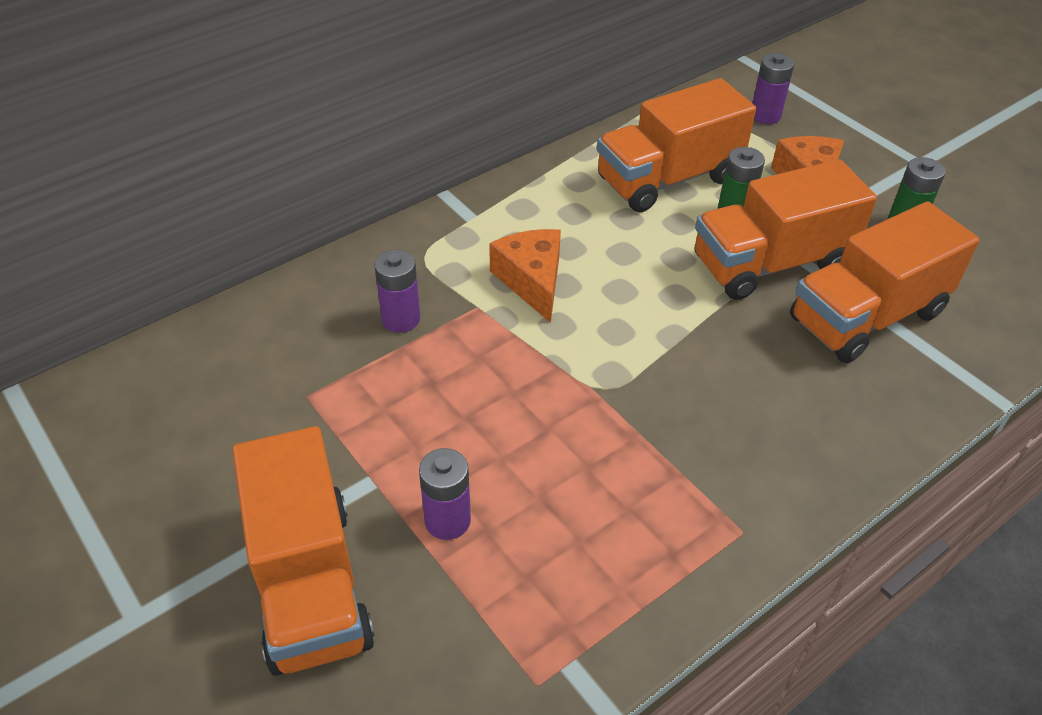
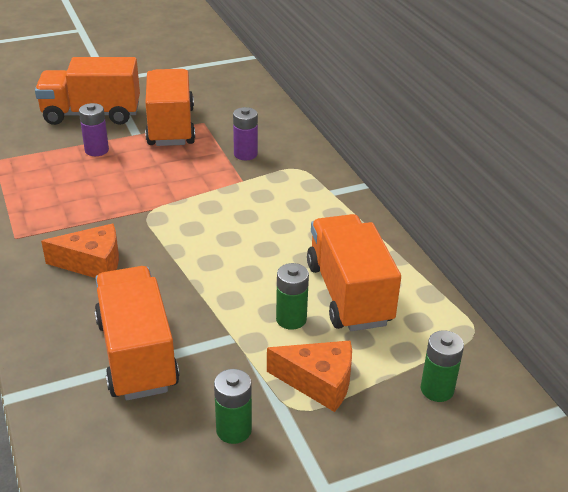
camera: 105 degrees right, 10 degrees down
(532, 281) = (256, 204): orange cheese -> orange cheese (92, 263)
(765, 115) = (437, 389): purple battery -> green battery
(770, 263) = (221, 320): orange truck -> orange truck (171, 127)

